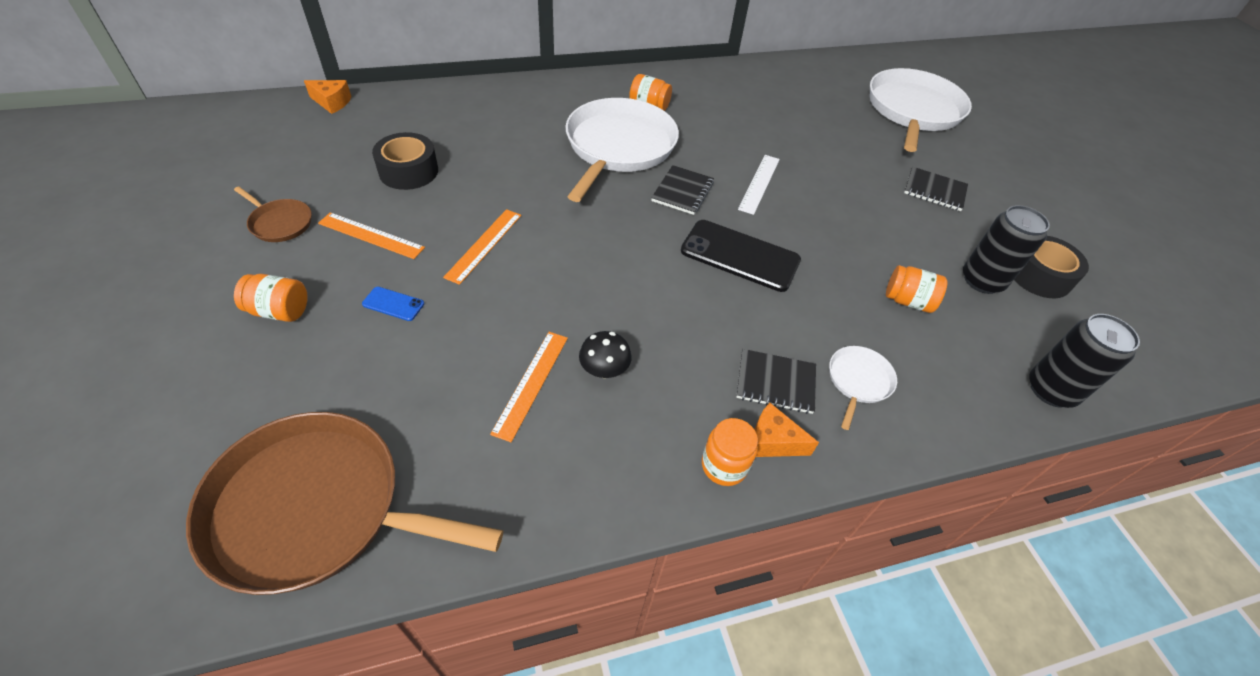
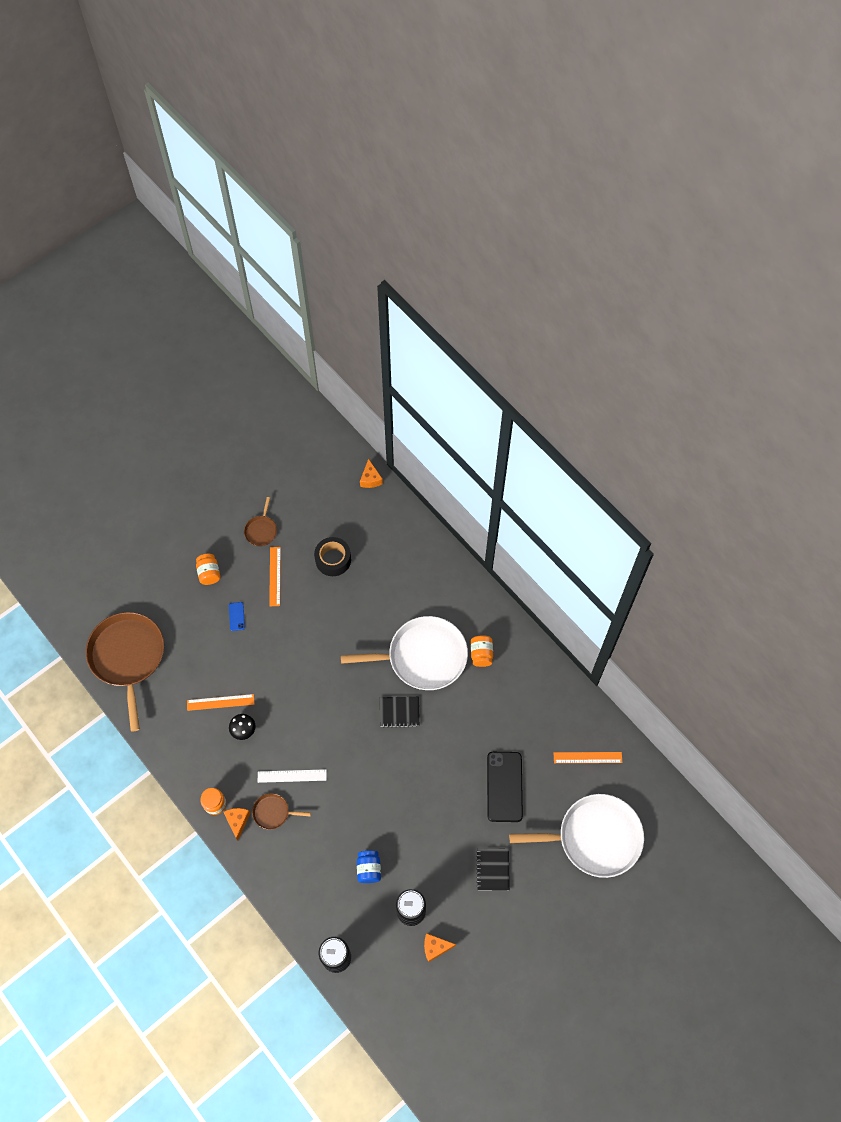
camera: 70 degrees right, 15 degrees up
(484, 245) = (296, 632): orange ruler -> orange ruler (587, 757)
(740, 256) = (358, 765): black phone -> black phone (504, 786)
(759, 183) = (434, 754): white ruler -> white ruler (292, 775)
(775, 383) = (273, 812): black notebook -> brown pan
(858, 381) = (294, 853): white pan -> none
(908, 301) = (369, 869): orange jar -> blue jar
(1039, 276) = (435, 947): black tape -> orange cheese

